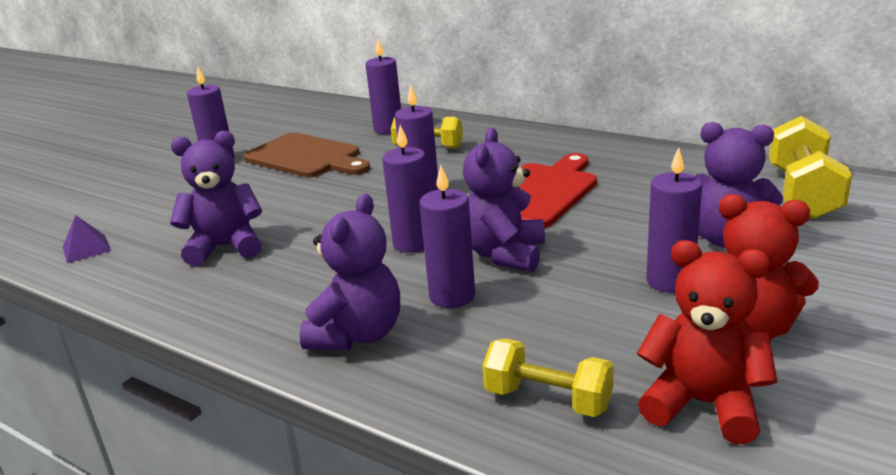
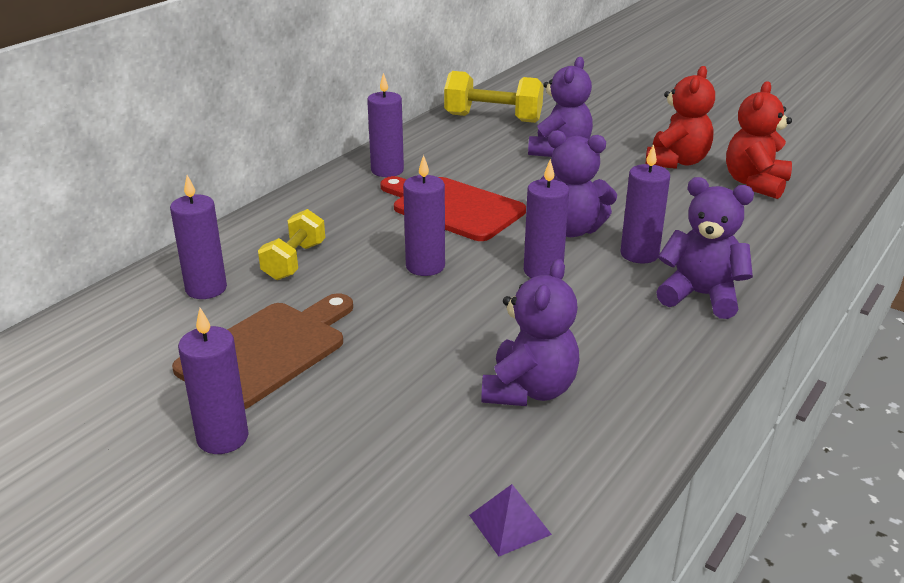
camera: 90 degrees left, 5 degrees up
(225, 247) = (529, 390): purple teddy bear -> purple teddy bear turned 150 degrees counterclockwise
(548, 399) = (763, 226): yellow dumbbell -> none
(670, 281) = (618, 175): purple candle -> purple candle (387, 170)

